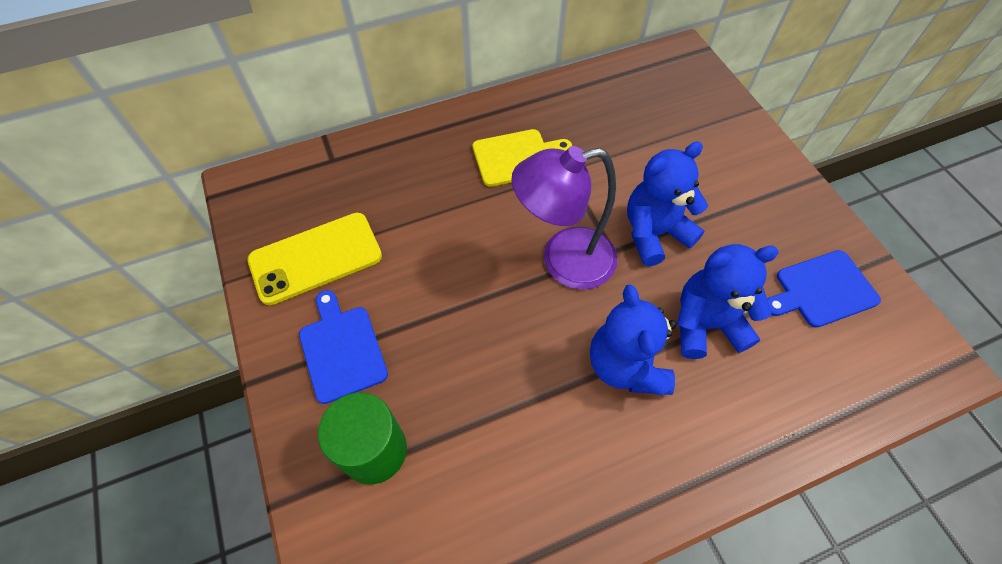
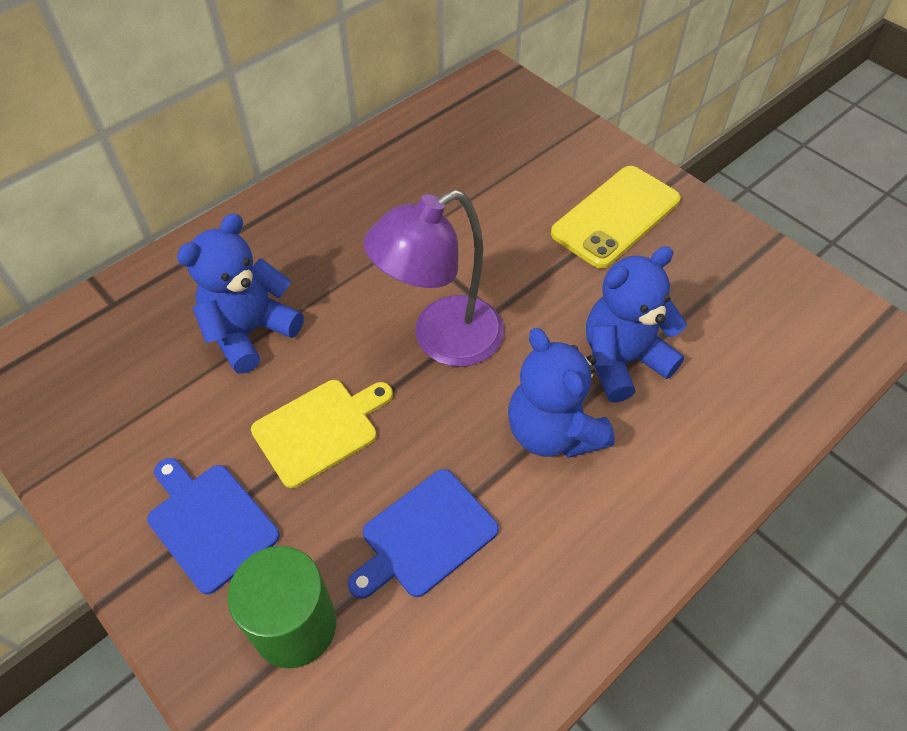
camera: 20 degrees left, 5 degrees down
(316, 258) = (135, 426): yellow phone -> yellow phone (615, 217)
(516, 157) = (345, 239): yellow cutting board -> yellow cutting board (320, 429)
(654, 233) = (532, 280): blue teddy bear -> blue teddy bear (250, 332)
(822, 290) = (727, 288): blue cutting board -> blue cutting board (425, 536)

